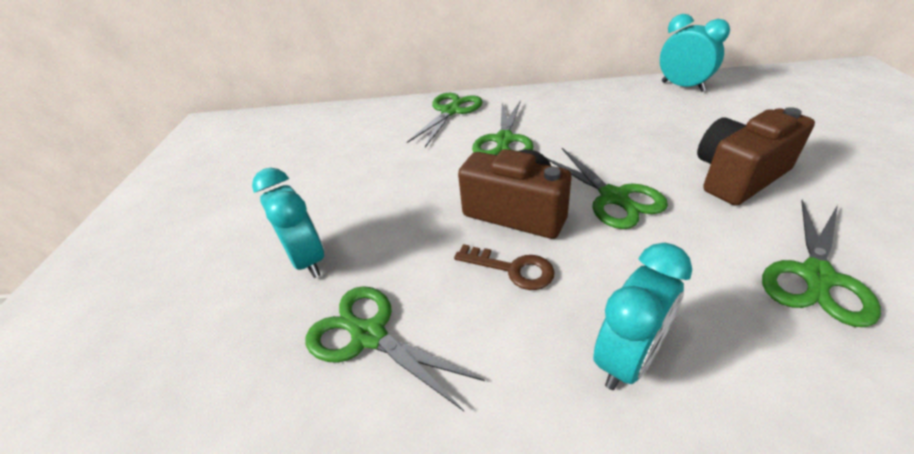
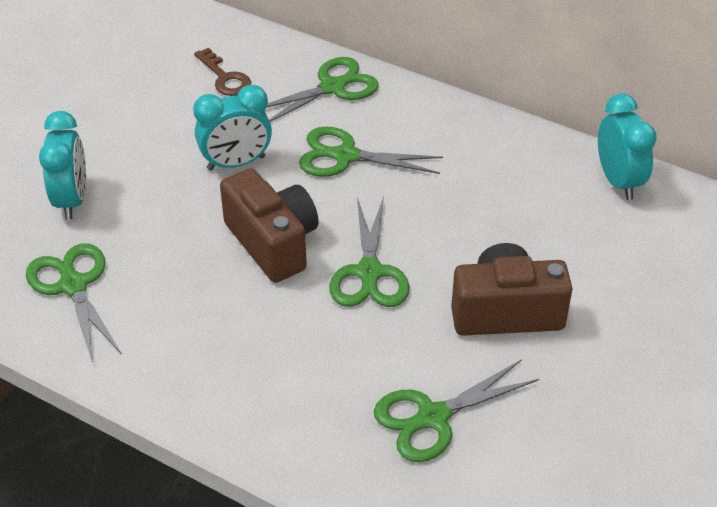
camera: 25 degrees right, 5 degrees up
(504, 140) = (345, 156): green scissors -> green scissors turned 60 degrees clockwise
(512, 269) = (217, 290): brown key -> brown key (225, 78)
(628, 359) = (227, 392): turquoise clock -> turquoise clock (236, 163)

